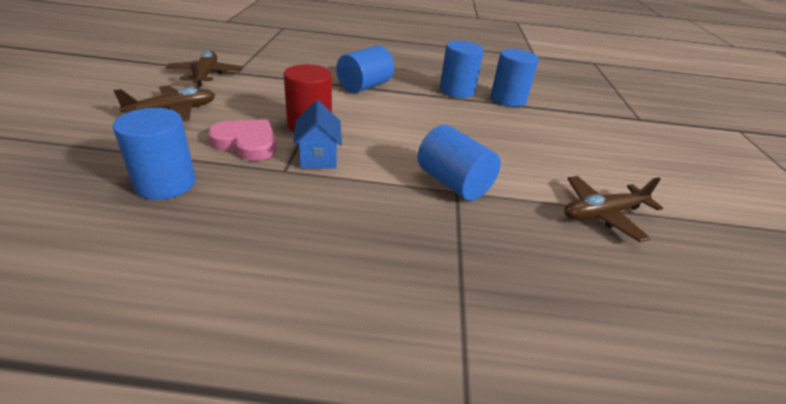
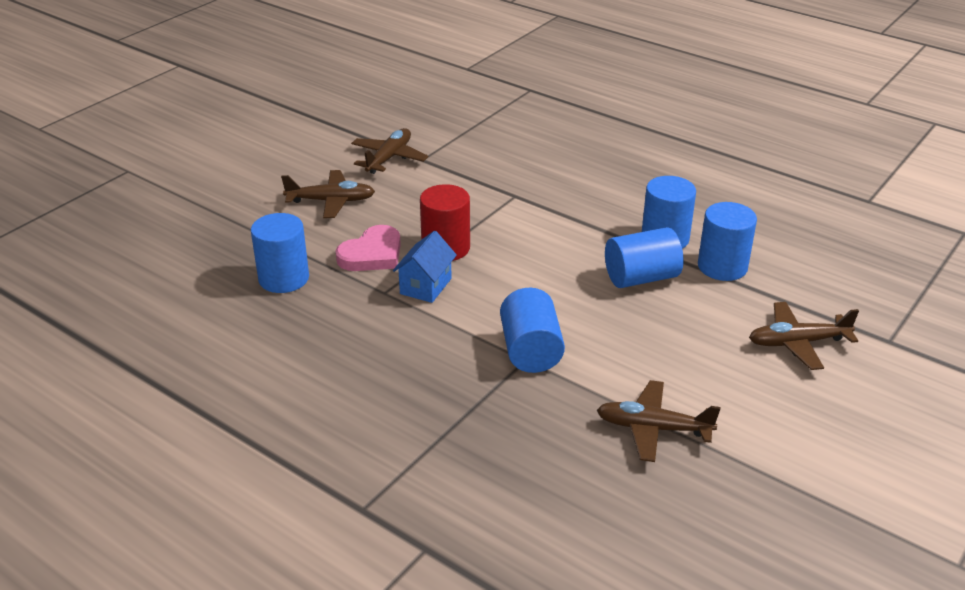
camera: 35 degrees right, 0 degrees up
(246, 143) = (372, 254): pink heart -> pink heart turned 75 degrees clockwise
(364, 86) = (551, 208): blue cylinder -> blue cylinder (641, 278)
(601, 131) = (797, 343): none -> brown plane

